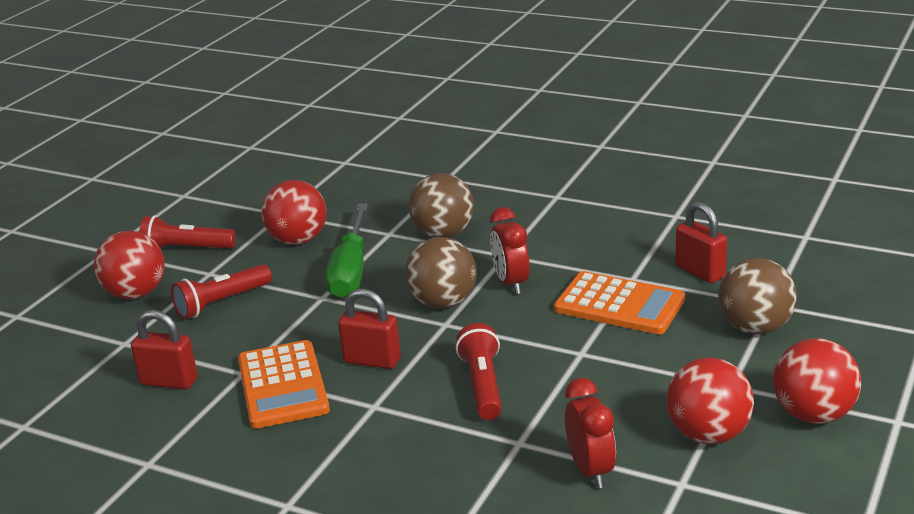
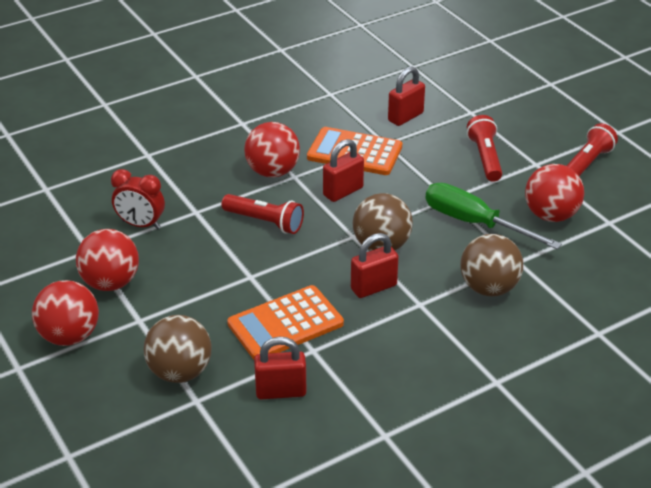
camera: 120 degrees right, 10 degrees up
(136, 294) = (535, 129): red ball -> red ball (272, 172)
(511, 283) = (373, 287): red clock -> red padlock

